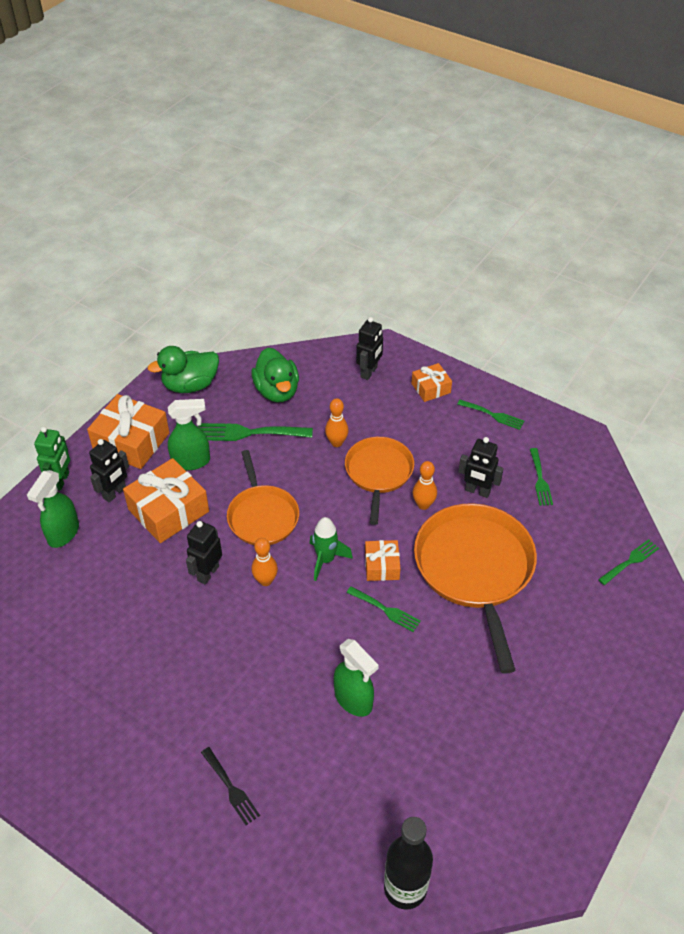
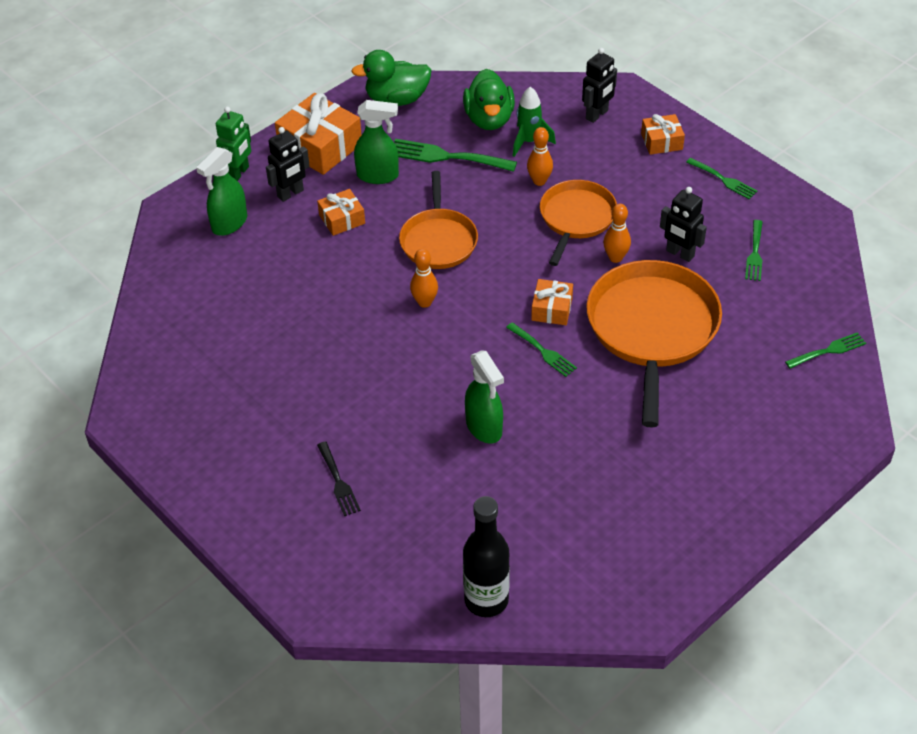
camera: 15 degrees right, 0 degrees up
(168, 510) = (342, 219): orange gift -> orange gift, size x0.55
(208, 573) = (367, 285): black robot -> none
(326, 560) = (493, 293): green rocket -> green rocket (529, 141)

